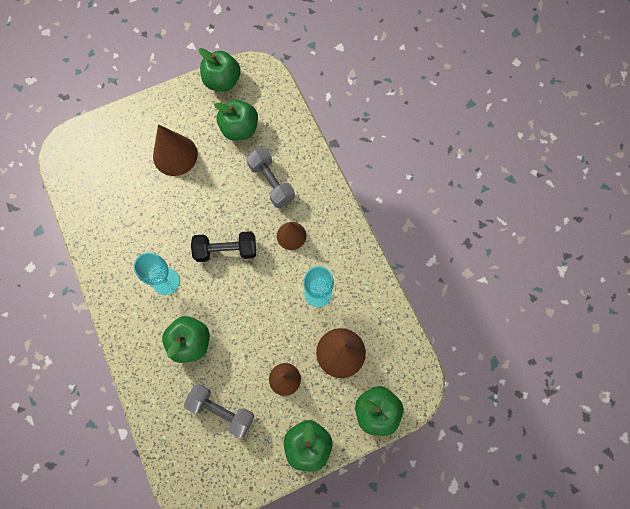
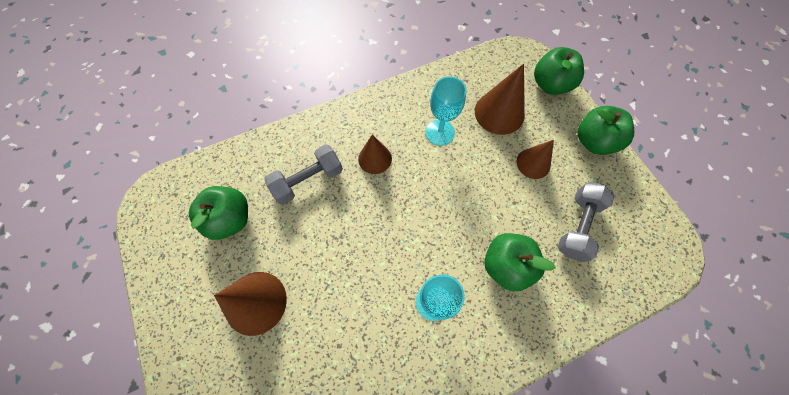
camera: 90 degrees left, 5 degrees down
(222, 81) = (155, 244): green apple -> none
(226, 250) = (392, 229): black dumbbell -> none

